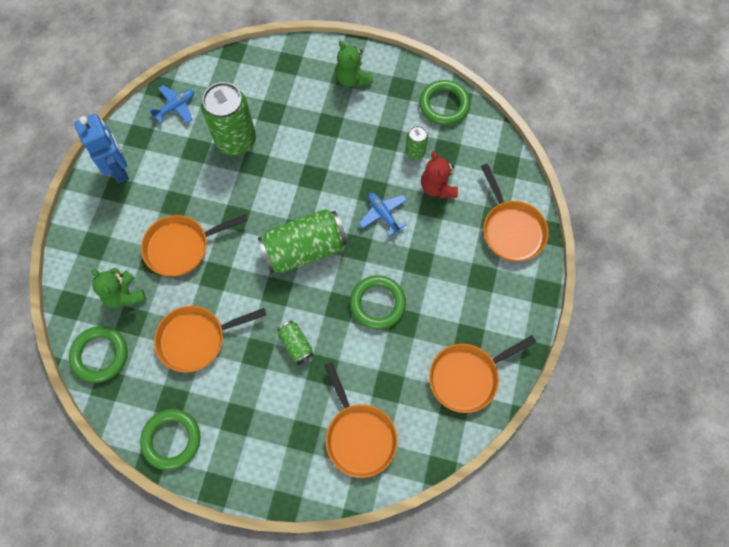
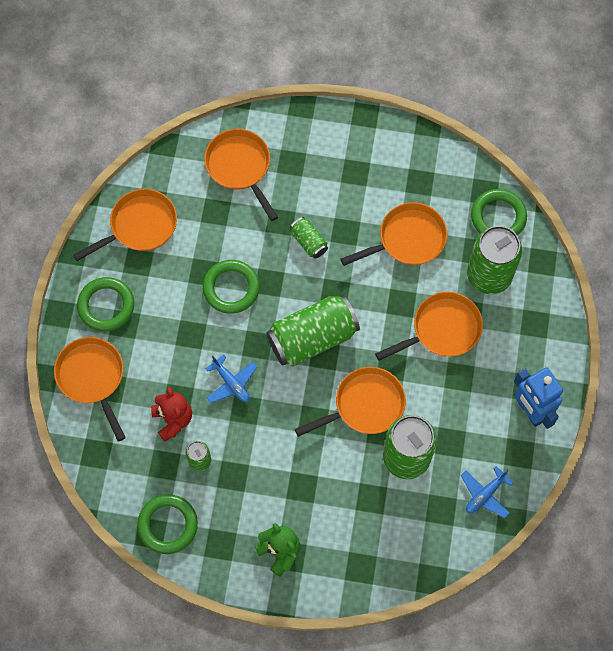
camera: 175 degrees right, 0 degrees up
(125, 295) = (489, 275): green teddy bear -> green can
(171, 439) = (412, 150): green ring -> green ring (106, 306)
(264, 186) = (365, 405): none -> orange pan

